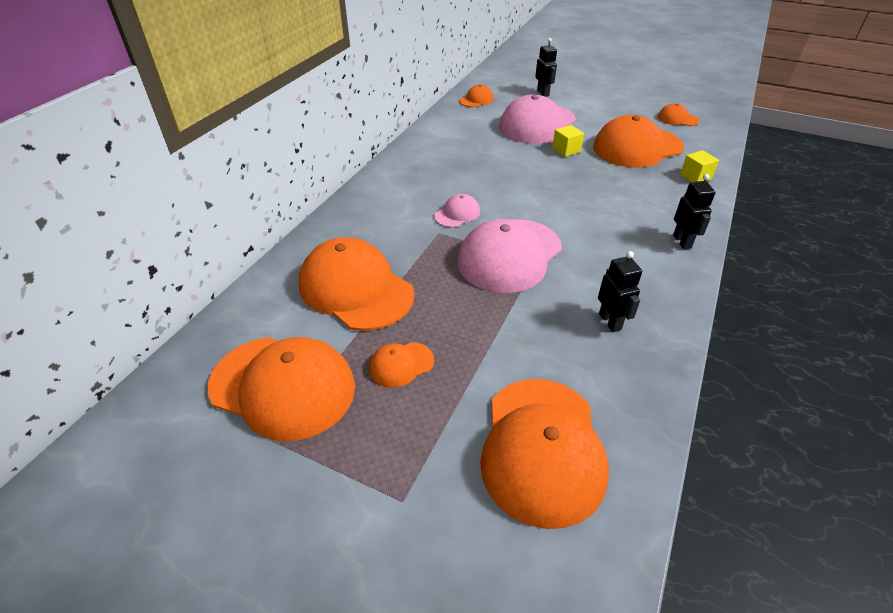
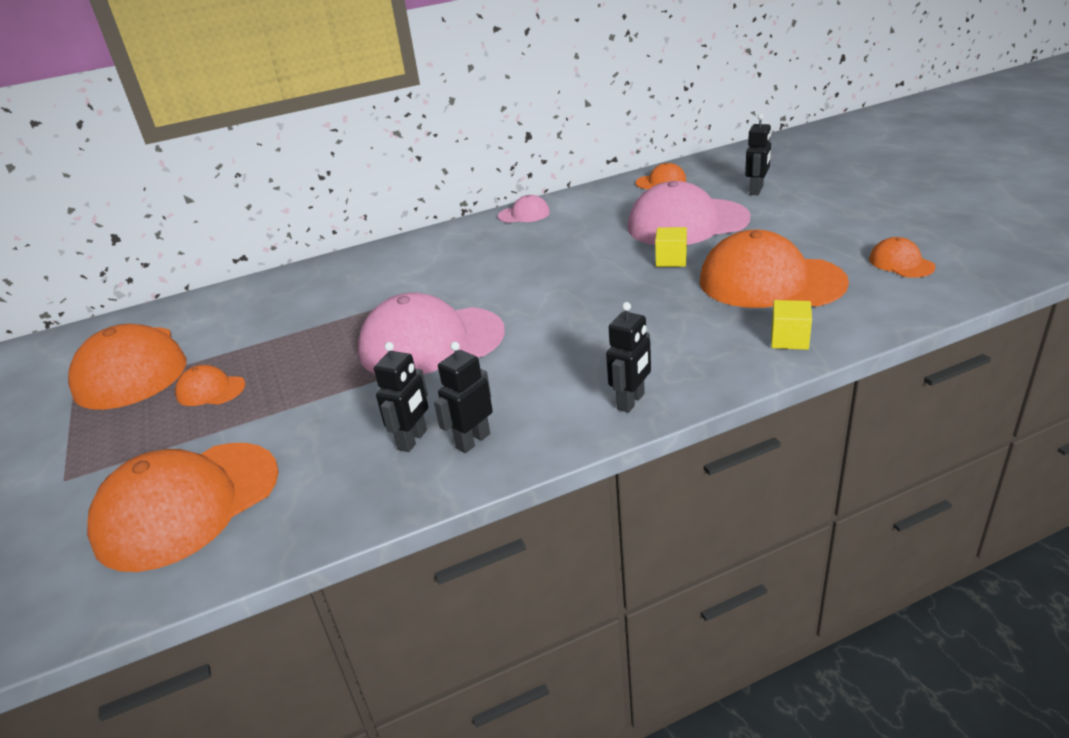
camera: 45 degrees right, 10 degrees down
(356, 289) = (275, 320): orange cap -> none
(457, 214) = (450, 288): pink cap -> pink cap (524, 214)
(643, 304) = (472, 441): none -> black robot

